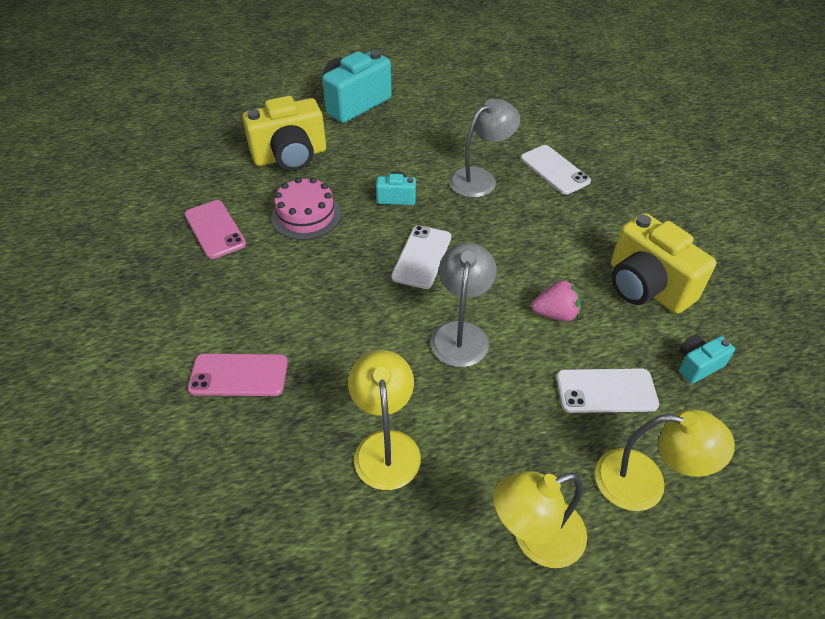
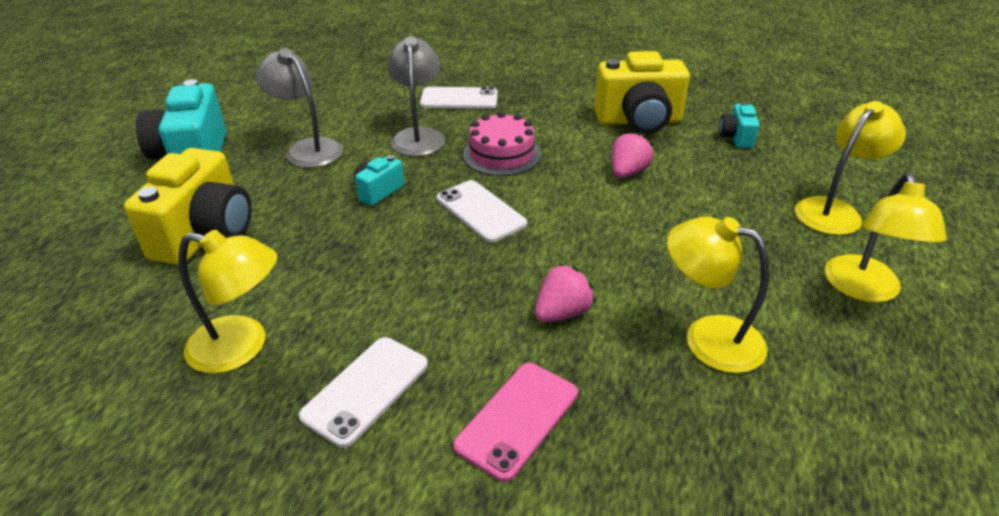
camera: 55 degrees left, 10 degrees down
(215, 229) = (242, 347): pink phone -> yellow lamp
(306, 215) = (321, 262): pink cake -> pink cake (501, 154)
(349, 352) = (562, 313): none -> pink strawberry
(461, 333) = (603, 231): grey lamp -> grey lamp (307, 149)
(606, 391) = (731, 186): white phone -> white phone (366, 390)

